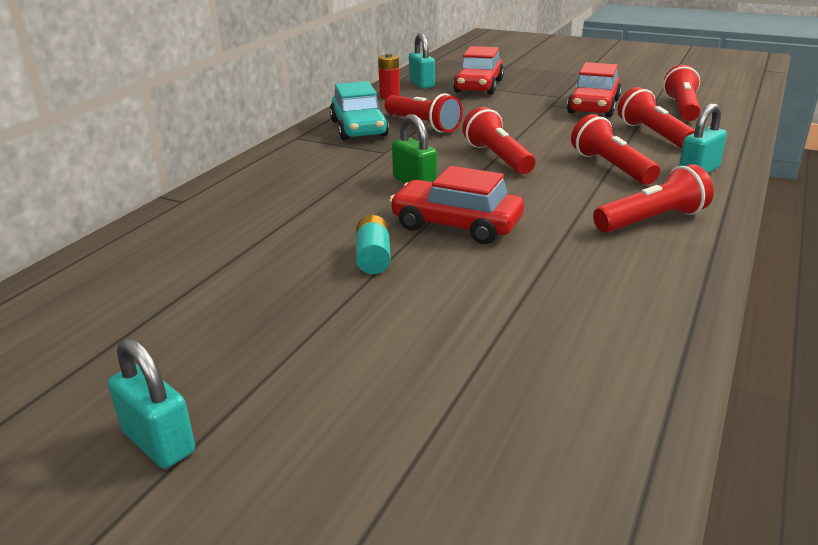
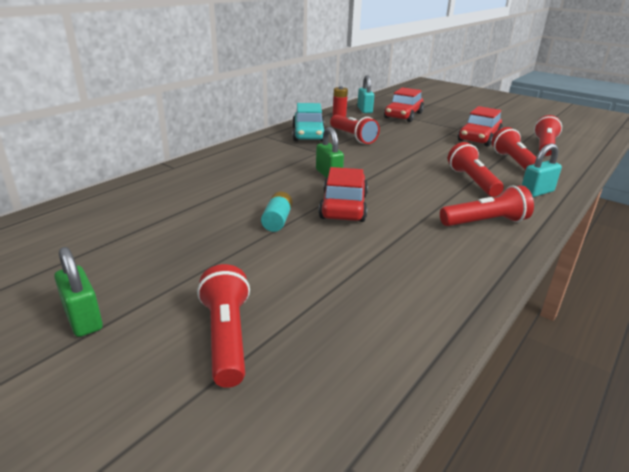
camera: 10 degrees right, 0 degrees up
(158, 442) = (83, 319): turquoise padlock -> green padlock
(456, 225) = (343, 206): red car -> red car turned 60 degrees clockwise
(497, 158) = (393, 165): red flashlight -> red flashlight (226, 337)

